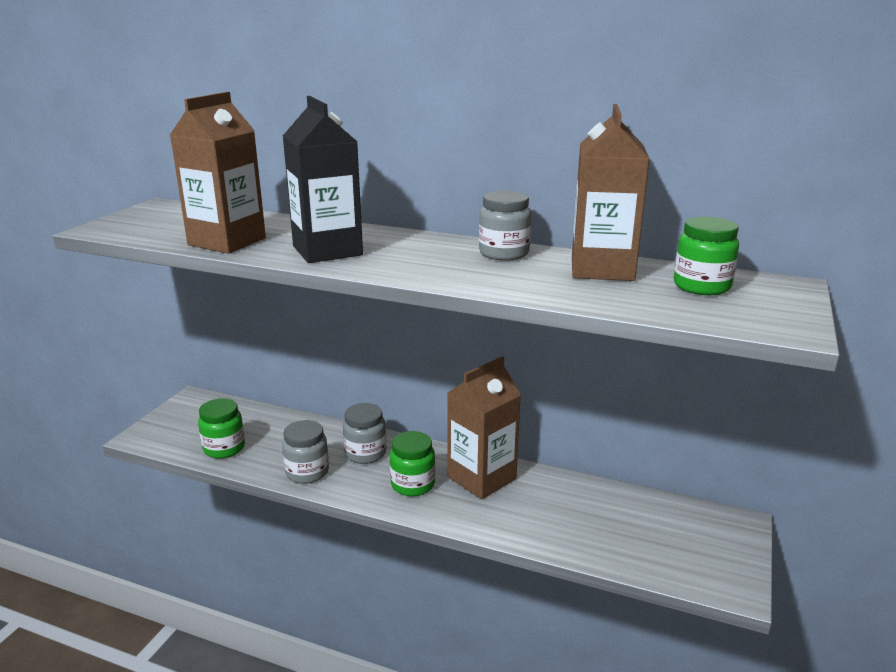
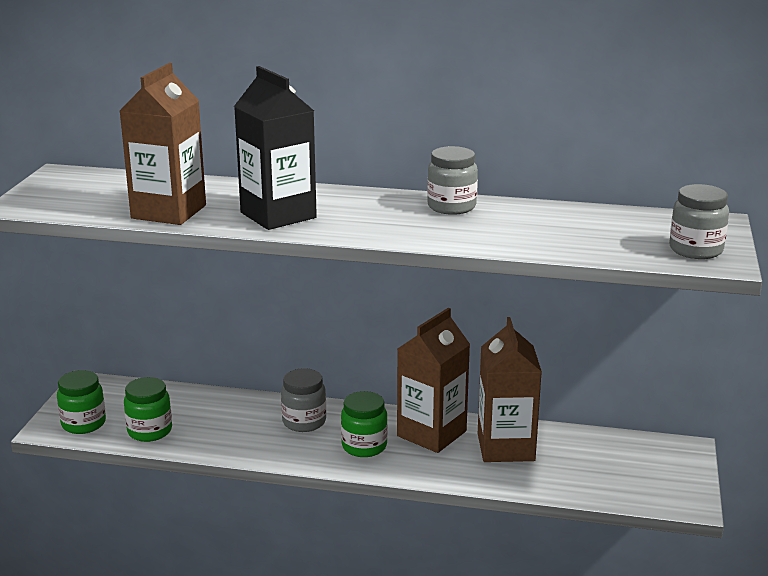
camera: 10 degrees left, 0 degrees up
(307, 472) = (250, 445): grey jar -> grey jar (695, 250)
(602, 269) = (548, 217): brown carton -> brown carton (505, 447)
(701, 286) = (641, 228): green jar -> green jar (83, 423)

